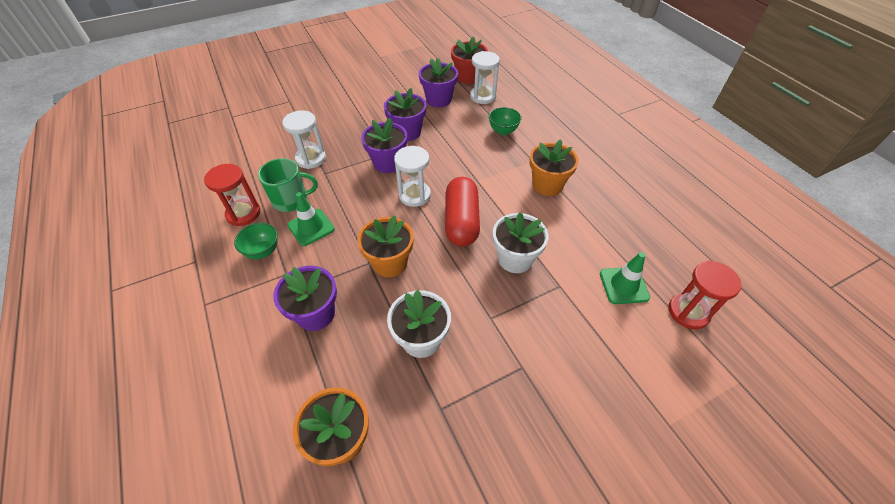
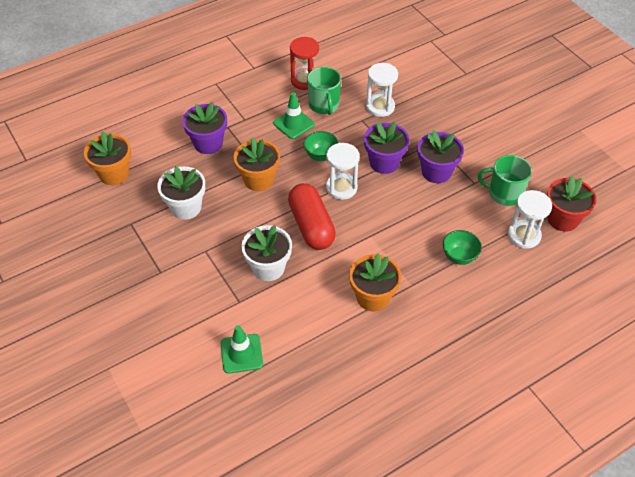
camera: 85 degrees right, 0 degrees up
(263, 251) = (265, 101): green bowl -> green bowl (321, 156)
(438, 100) = (504, 193): purple flower pot -> green mug
(461, 221) = (311, 226): red capsule -> red capsule turned 75 degrees clockwise
(688, 312) = (212, 404): red hourglass -> none

